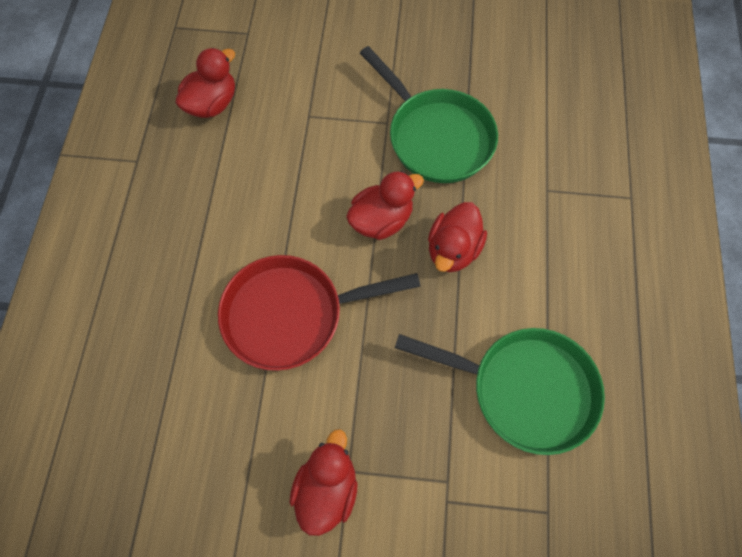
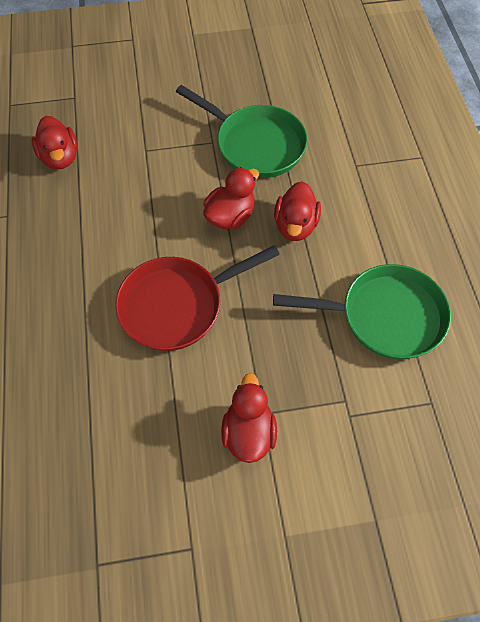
camera: 15 degrees left, 5 degrees down
(212, 104) = (60, 157): red duck -> red duck turned 135 degrees clockwise

